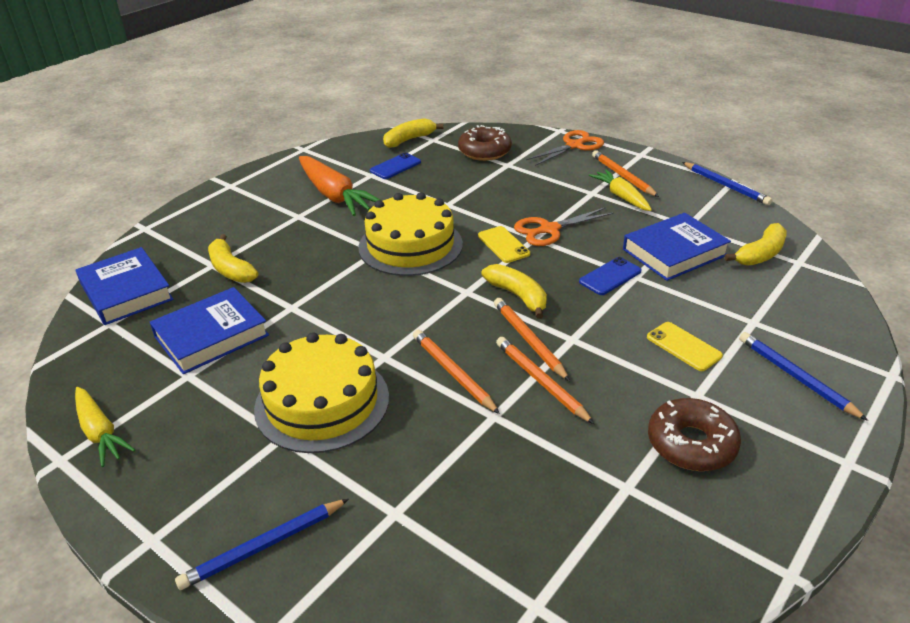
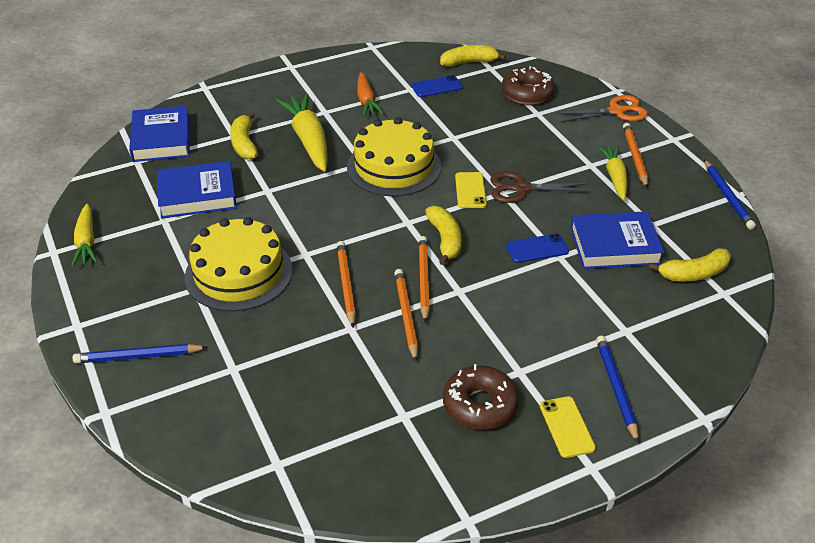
camera: 25 degrees right, 5 degrees up
(301, 246) = (308, 140): none -> yellow carrot
(335, 195) = (366, 101): orange carrot -> orange carrot, size x0.62
(549, 229) = (521, 189): orange scissors -> brown scissors
(683, 346) = (544, 329): yellow phone -> yellow phone (567, 427)

